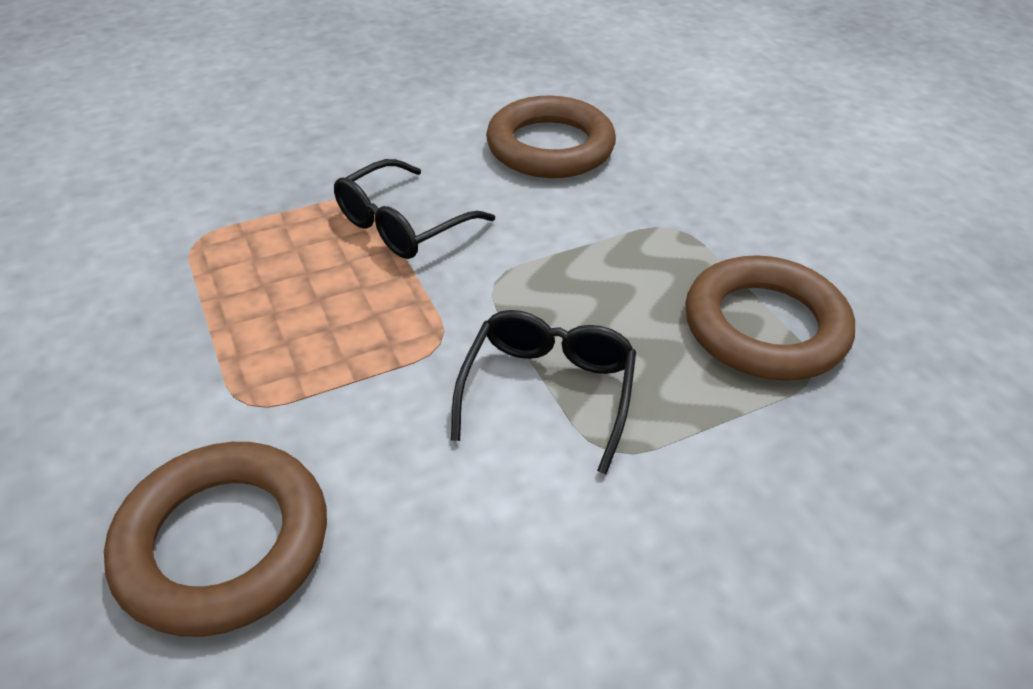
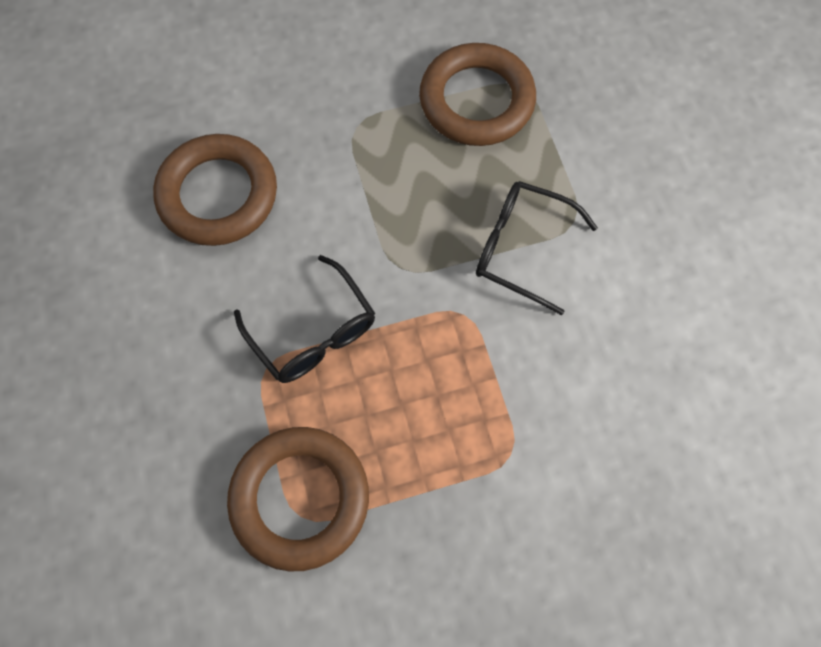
camera: 80 degrees left, 25 degrees up
(223, 543) = (630, 461): brown ring -> brown ring (300, 498)

